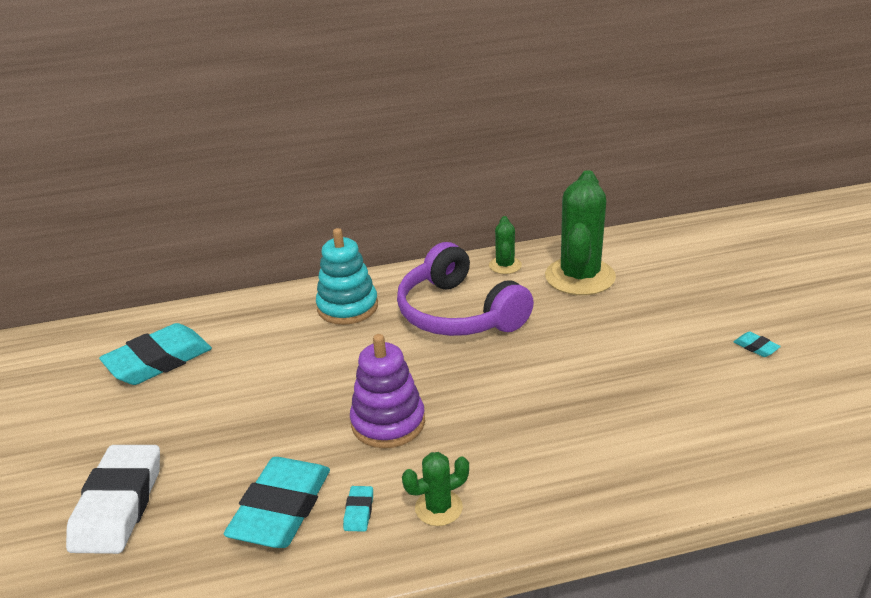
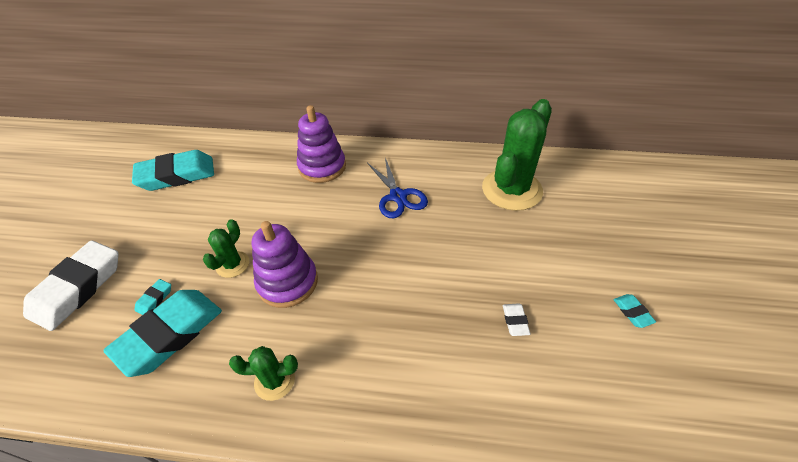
camera: 20 degrees right, 15 degrees up
(347, 307) = (322, 167): turquoise stacking toy -> purple stacking toy
(359, 511) = (218, 359): turquoise eraser -> turquoise eraser (154, 299)
(459, 313) = (398, 196): purple headphones -> blue scissors
(505, 265) = (457, 162): green cactus -> green cactus (233, 264)
(653, 385) = (515, 321): none -> white eraser

